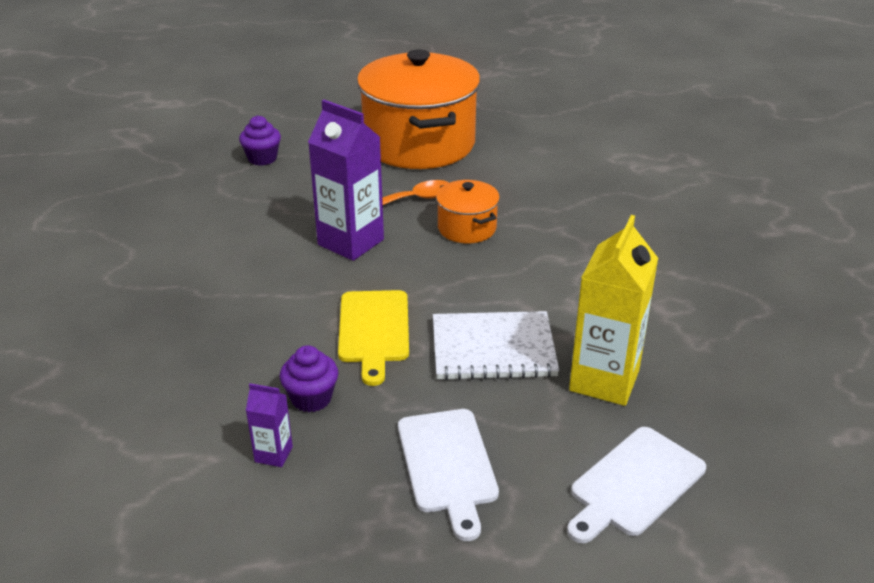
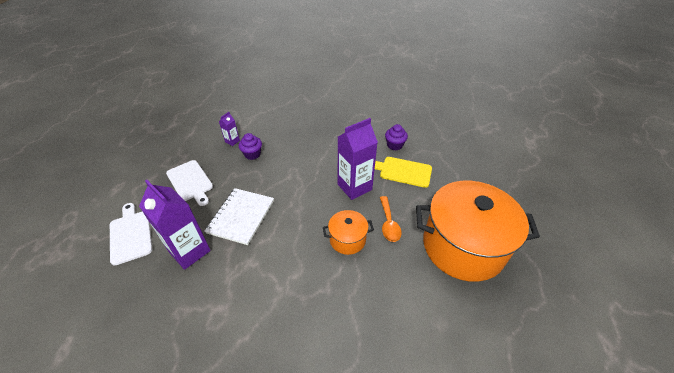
camera: 110 degrees right, 10 degrees up
(262, 158) = (454, 169): purple cupcake -> purple cupcake (394, 145)
(373, 330) = (280, 180): yellow cutting board -> yellow cutting board (403, 171)
(447, 465) = (190, 182): white cutting board -> white cutting board turned 135 degrees counterclockwise
(604, 380) = (190, 251): yellow carton -> purple carton

